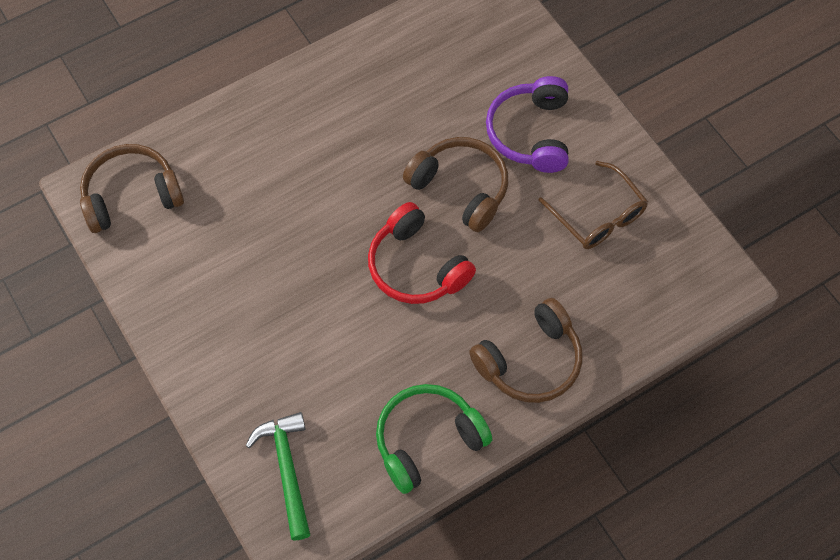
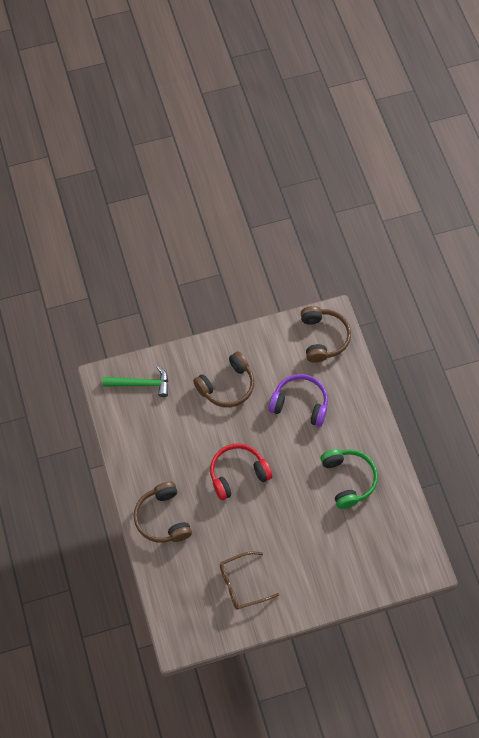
camera: 105 degrees right, 0 degrees up
(427, 440) = (135, 454): green headphones -> green headphones (348, 479)
(461, 188) = (282, 511): brown headphones -> brown headphones (227, 386)
(530, 133) = (310, 562): purple headphones -> purple headphones (300, 404)

